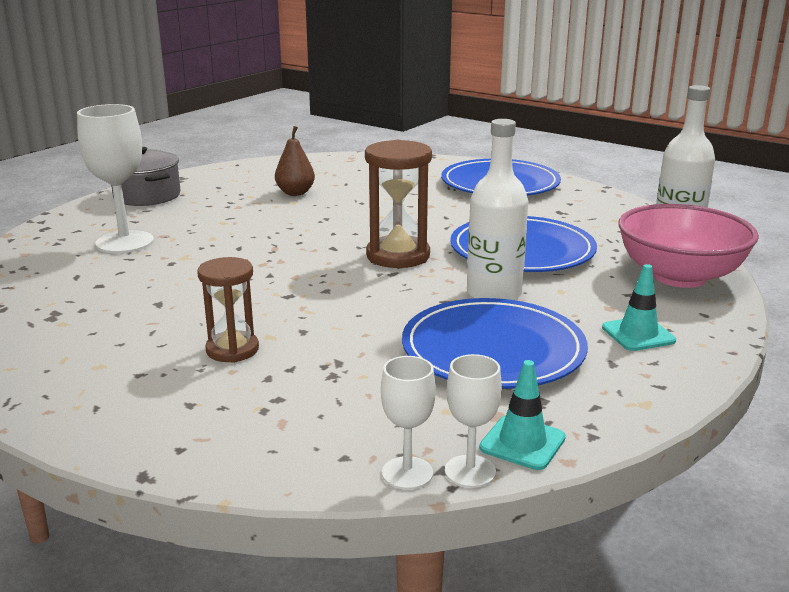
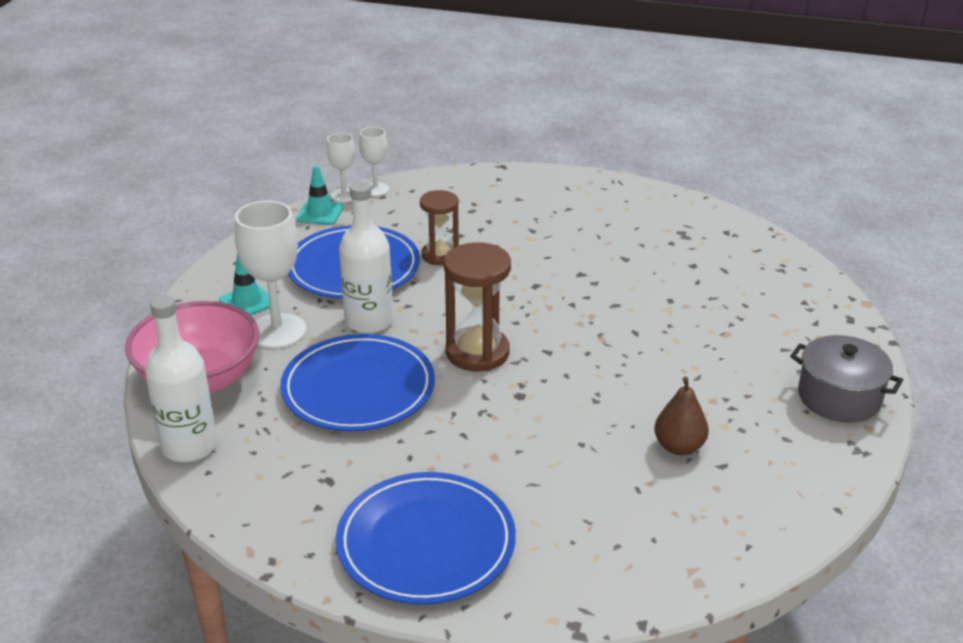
camera: 160 degrees right, 10 degrees up
(125, 242) = (746, 316): white goblet -> white goblet (277, 331)
(232, 350) = (529, 234): brown hourglass -> brown hourglass (440, 255)

